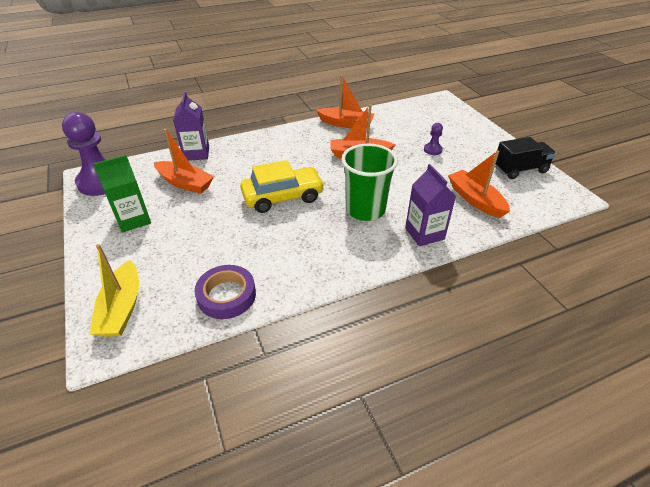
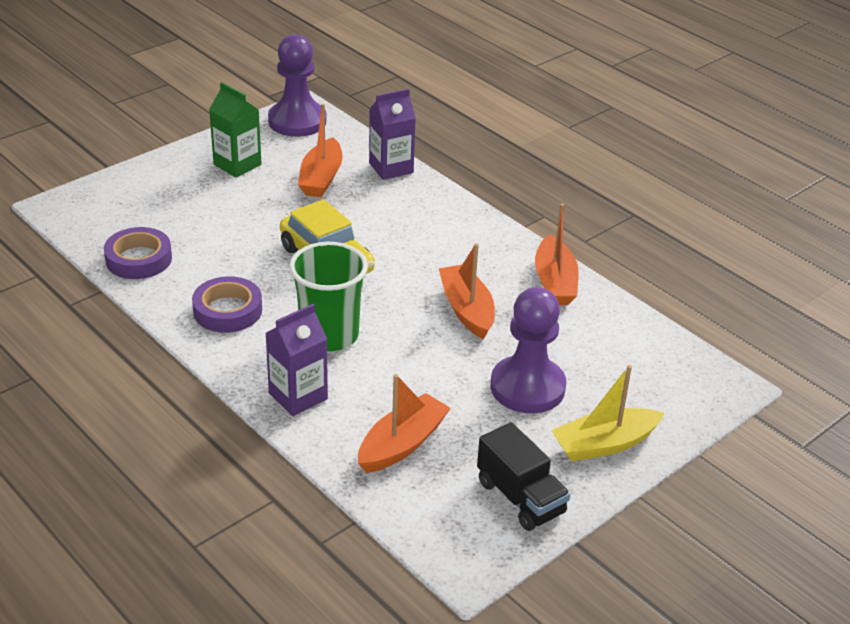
camera: 70 degrees right, 5 degrees down
(122, 308) = (105, 201): yellow boat -> yellow boat (604, 444)
(319, 252) = (227, 310): none -> purple tape
(432, 150) = (527, 387): purple pawn -> purple pawn, size x2.28

